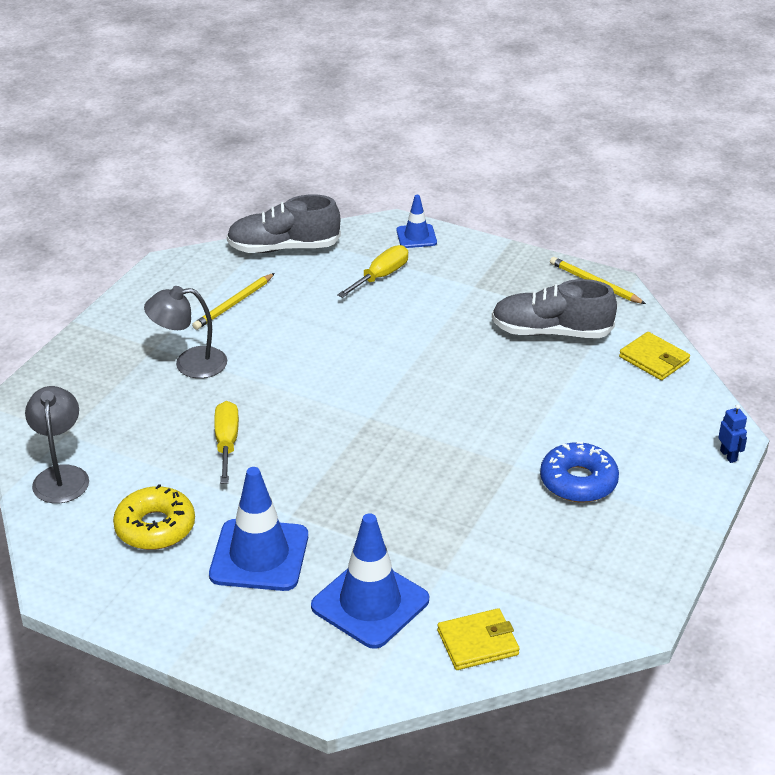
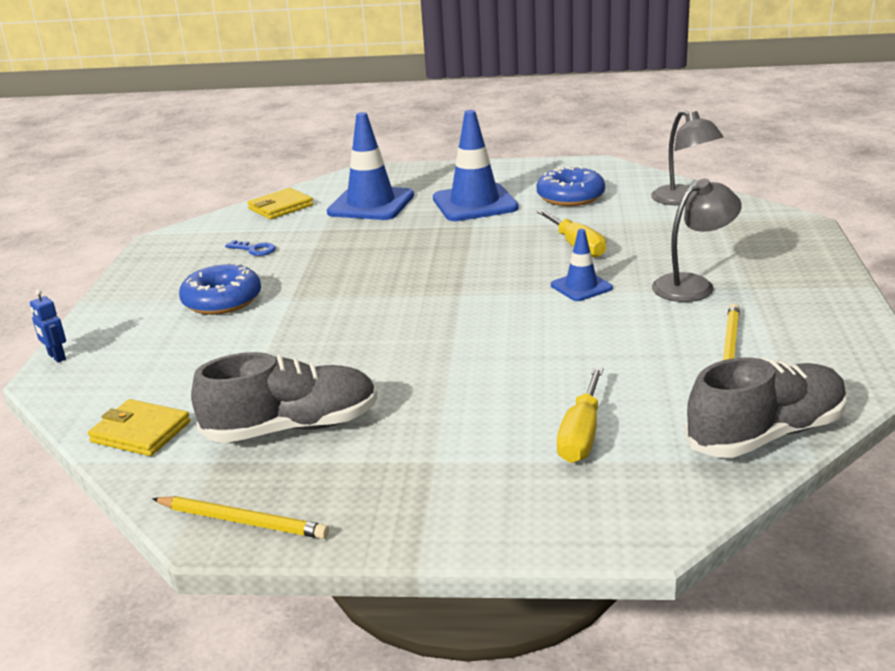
camera: 160 degrees right, 10 degrees down
(155, 527) = (570, 197): yellow donut -> blue donut
(416, 236) = (585, 518): blue traffic cone -> blue traffic cone (581, 287)
(530, 557) = (254, 249): none -> blue key

